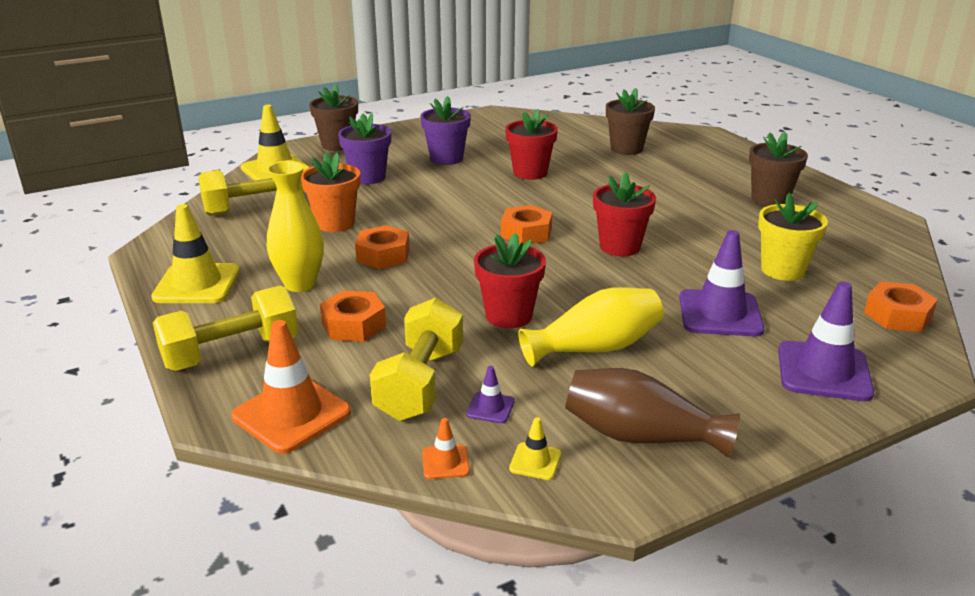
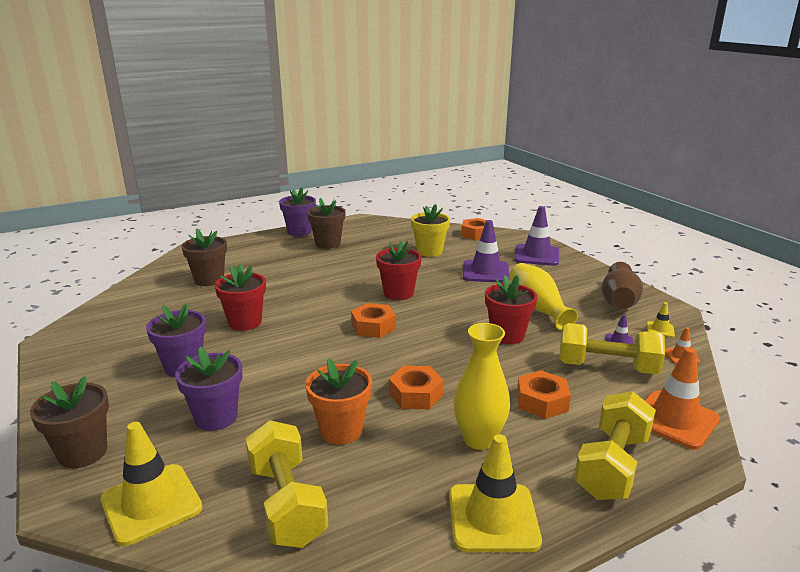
camera: 90 degrees left, 5 degrees down
(231, 353) = (612, 465): yellow dumbbell -> yellow dumbbell turned 60 degrees clockwise
(804, 180) = (299, 231): none -> purple flower pot

